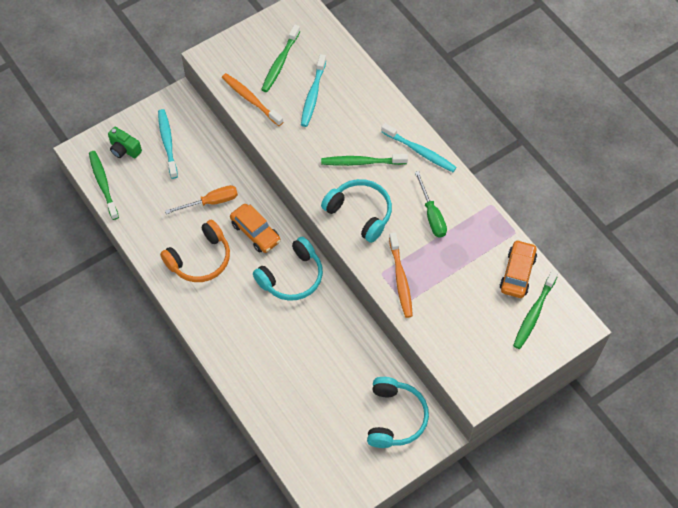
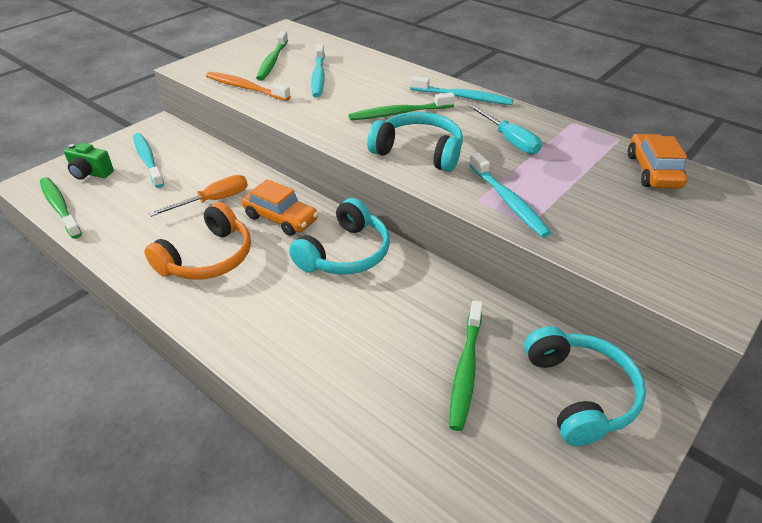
camera: 15 degrees left, 20 degrees down
(400, 279) = (508, 201): orange toothbrush -> turquoise toothbrush
(431, 215) = (509, 140): green screwdriver -> turquoise screwdriver
(534, 313) = (708, 203): green toothbrush -> green toothbrush (466, 369)

